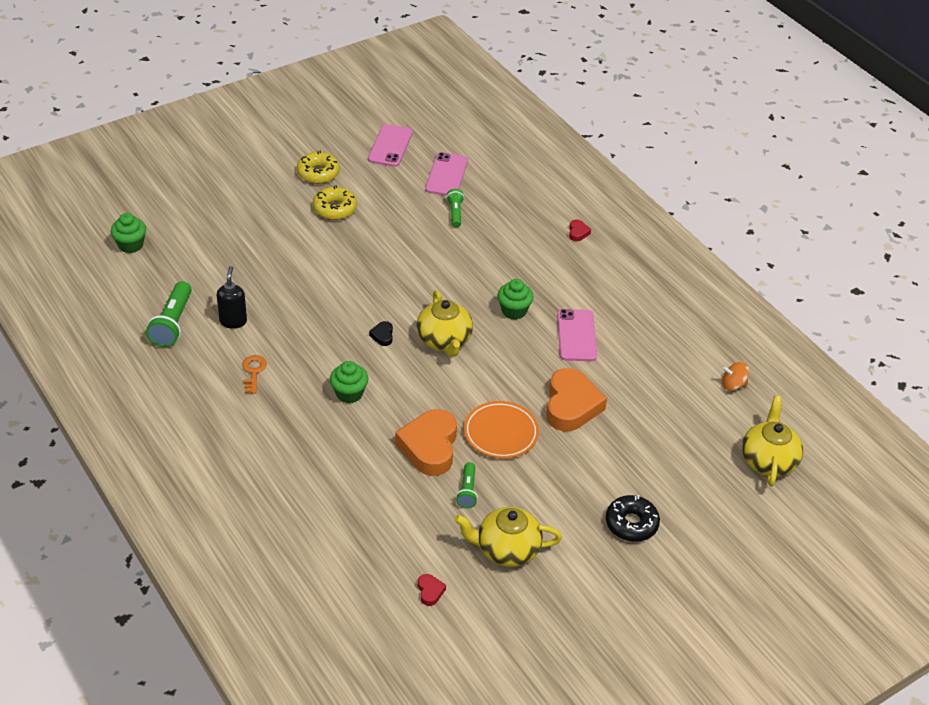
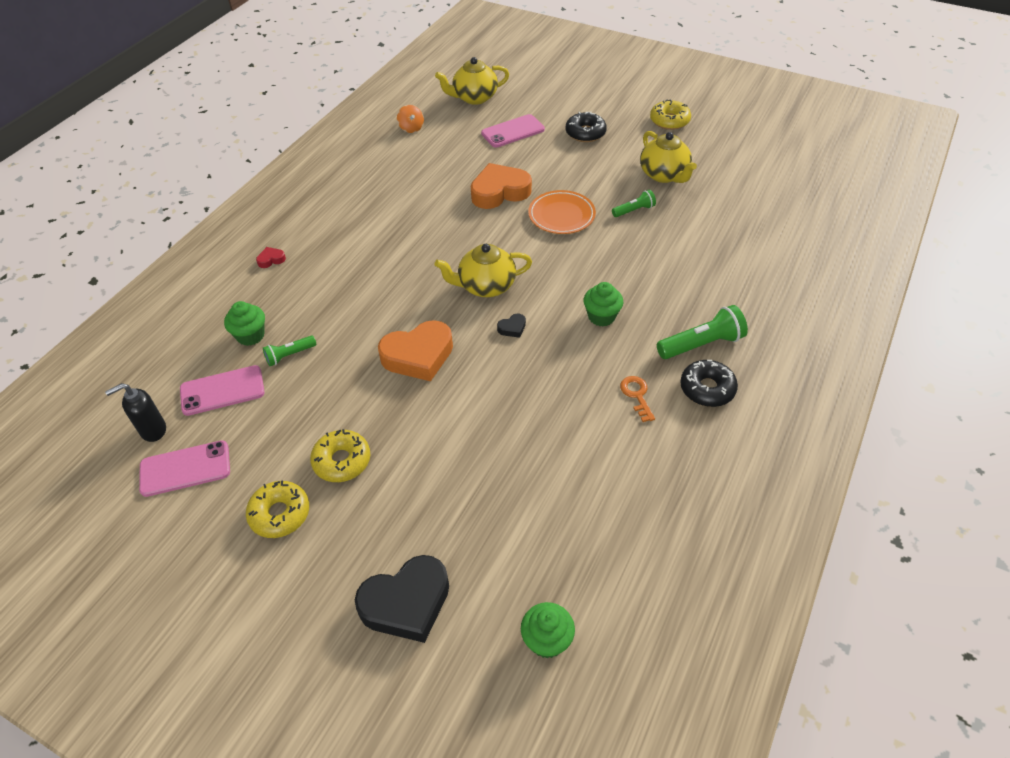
camera: 115 degrees left, 5 degrees up
(173, 323) = (634, 503): green flashlight -> green flashlight (701, 344)
(209, 202) = (406, 603): none -> black heart
(222, 415) = (707, 389): none -> black donut
(233, 321) = (587, 451): black soap dispenser -> black soap dispenser (153, 430)
(253, 372) = (637, 395): orange key -> orange key turned 105 degrees clockwise
(429, 447) = (612, 245): orange heart -> orange heart (418, 356)
(430, 591) = (735, 194): red heart -> none
(444, 341) = (486, 286): yellow teapot -> yellow teapot turned 150 degrees counterclockwise
(514, 311) = (413, 260): green cupcake -> green cupcake (250, 335)
(576, 335) = (416, 215): pink phone -> pink phone (513, 131)
(606, 617) = (669, 121): none -> yellow donut

